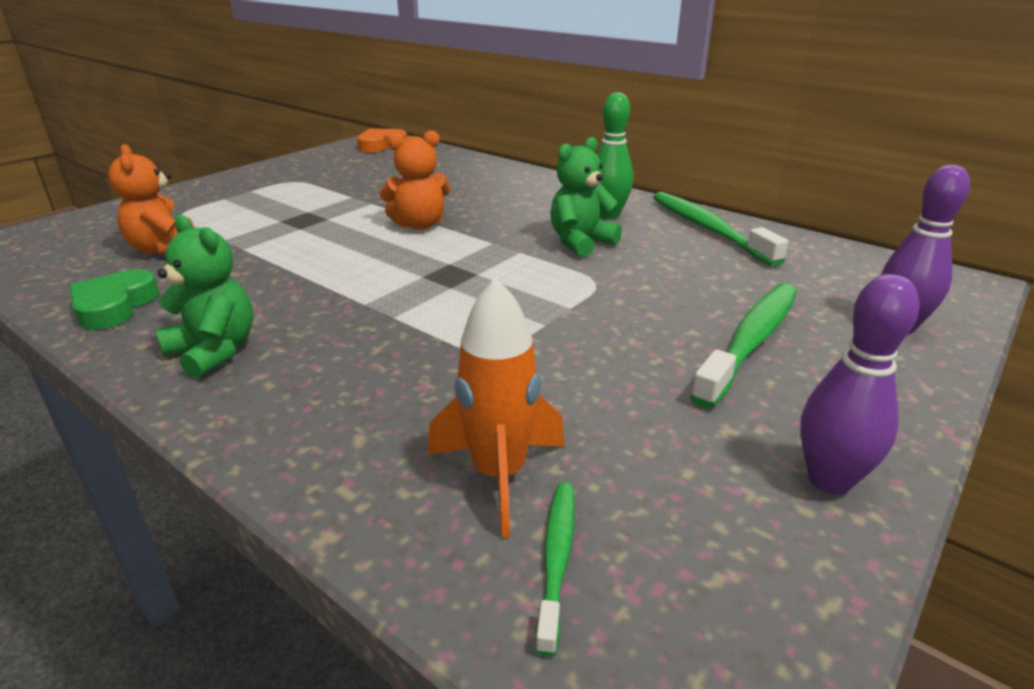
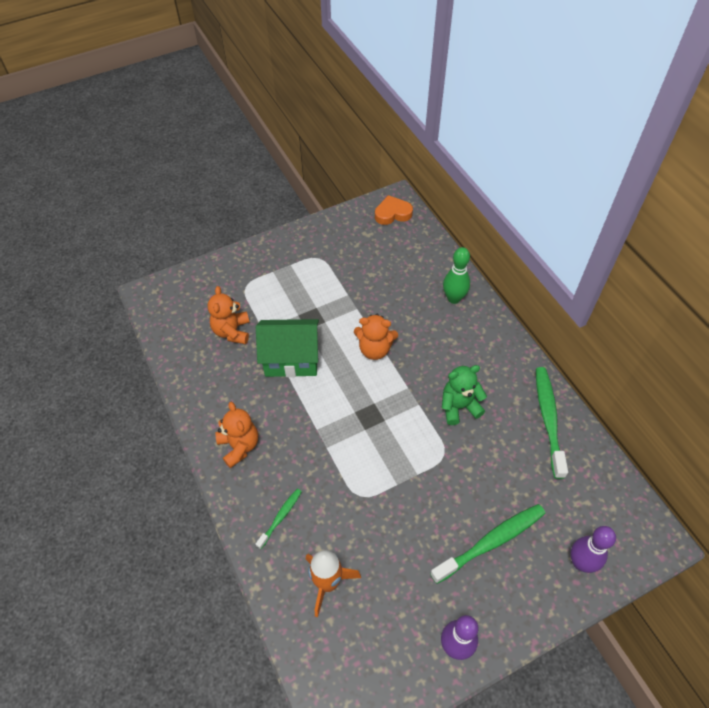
camera: 25 degrees right, 25 degrees up
(114, 306) = (201, 386): green heart -> none
(214, 351) = (239, 446): green teddy bear -> orange teddy bear
(285, 254) = (291, 359): none -> green house
(557, 559) = (329, 635): green toothbrush -> green toothbrush (280, 517)
(608, 215) = (495, 378): green bowling pin -> green bowling pin (454, 298)

